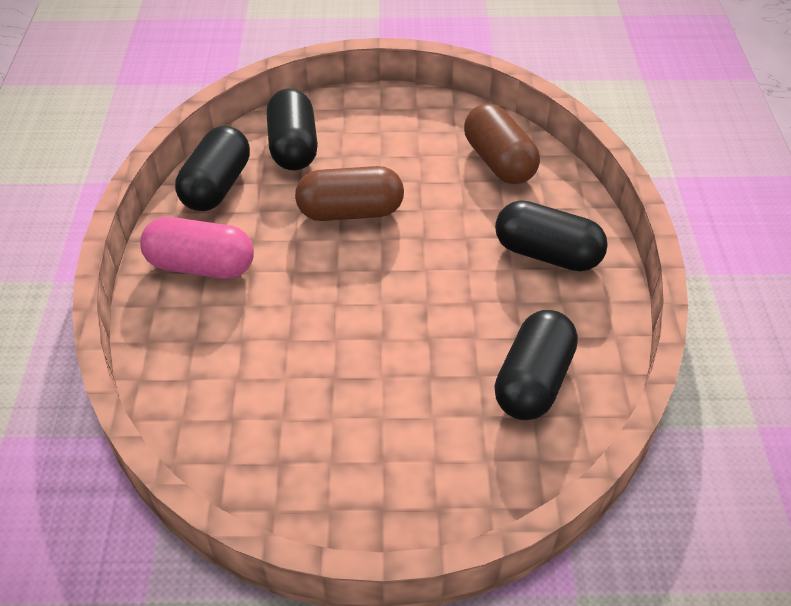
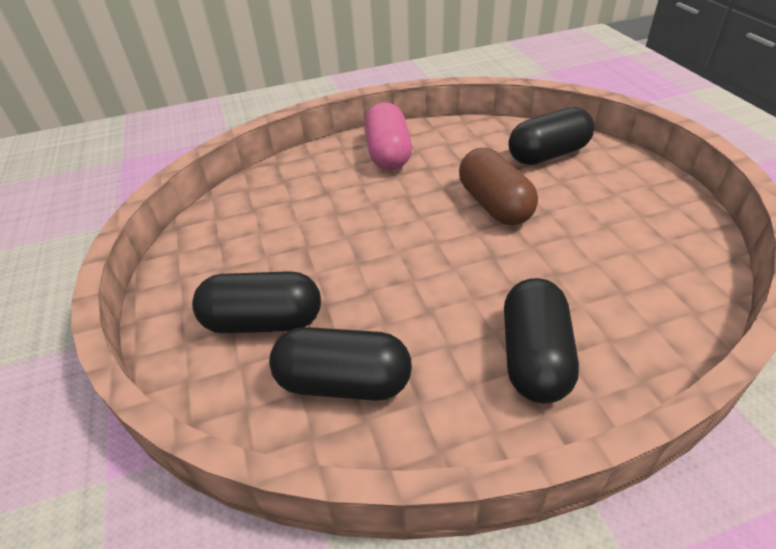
camera: 75 degrees right, 5 degrees down
(217, 186) = (473, 135): black capsule -> black capsule (263, 321)
(498, 161) = (650, 283): brown capsule -> none

